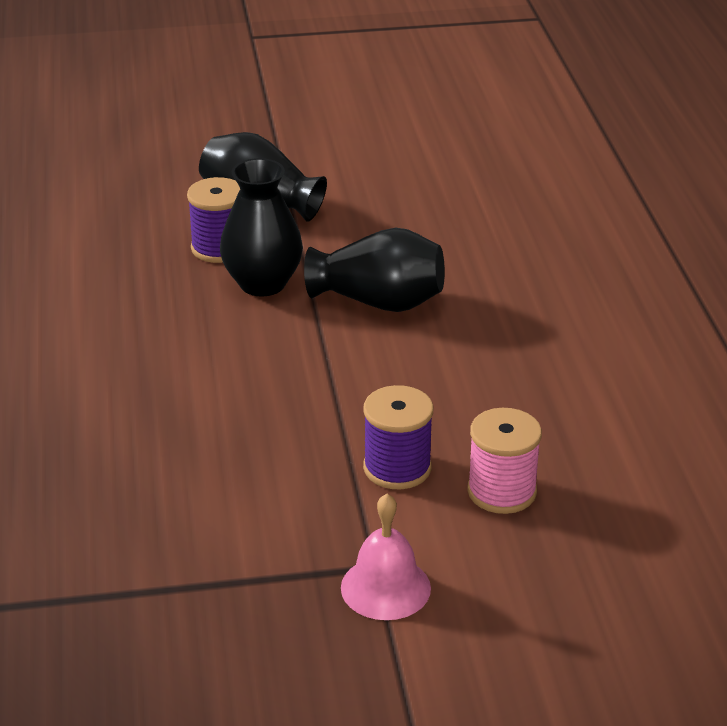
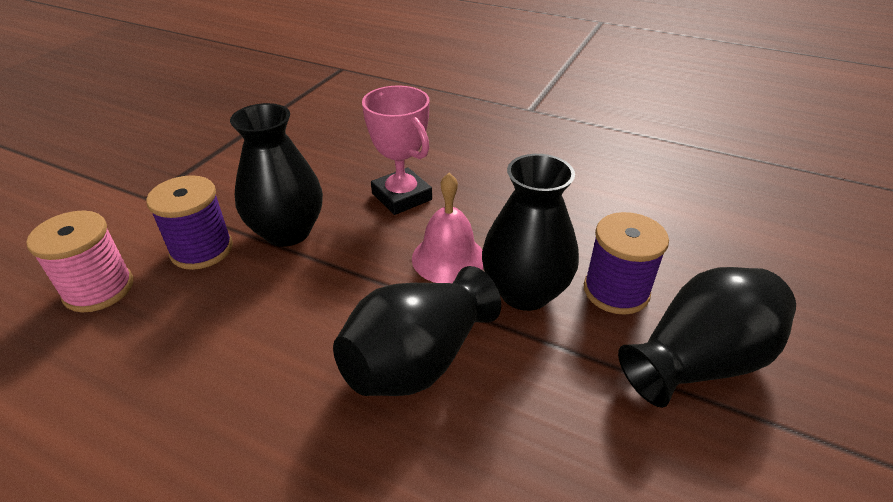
camera: 125 degrees right, 5 degrees up
(196, 393) = (401, 196): none -> pink trophy
(320, 433) = (287, 232): none -> black vase
(385, 587) = (126, 194): pink bell -> pink bell (448, 258)

